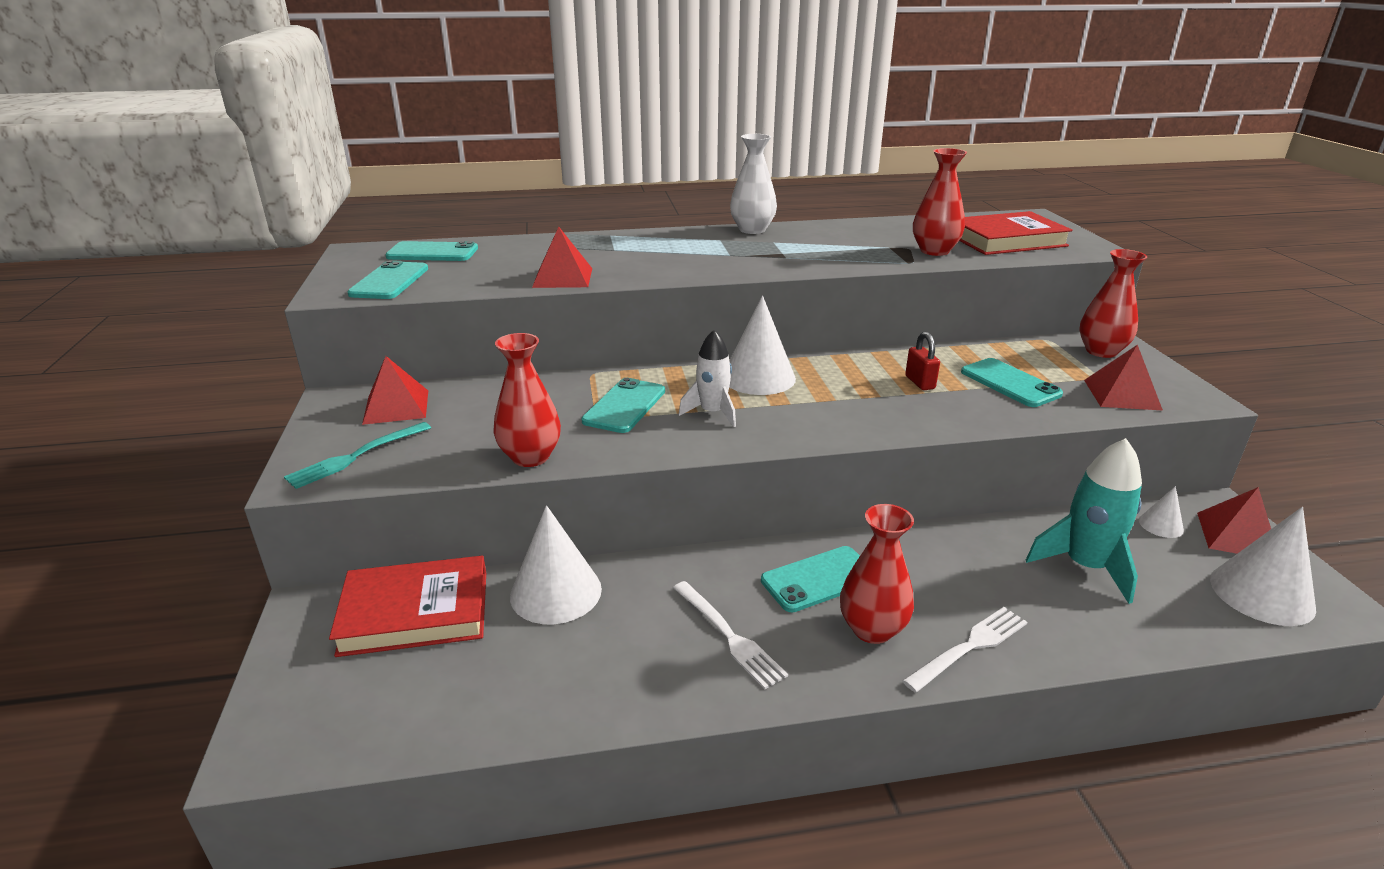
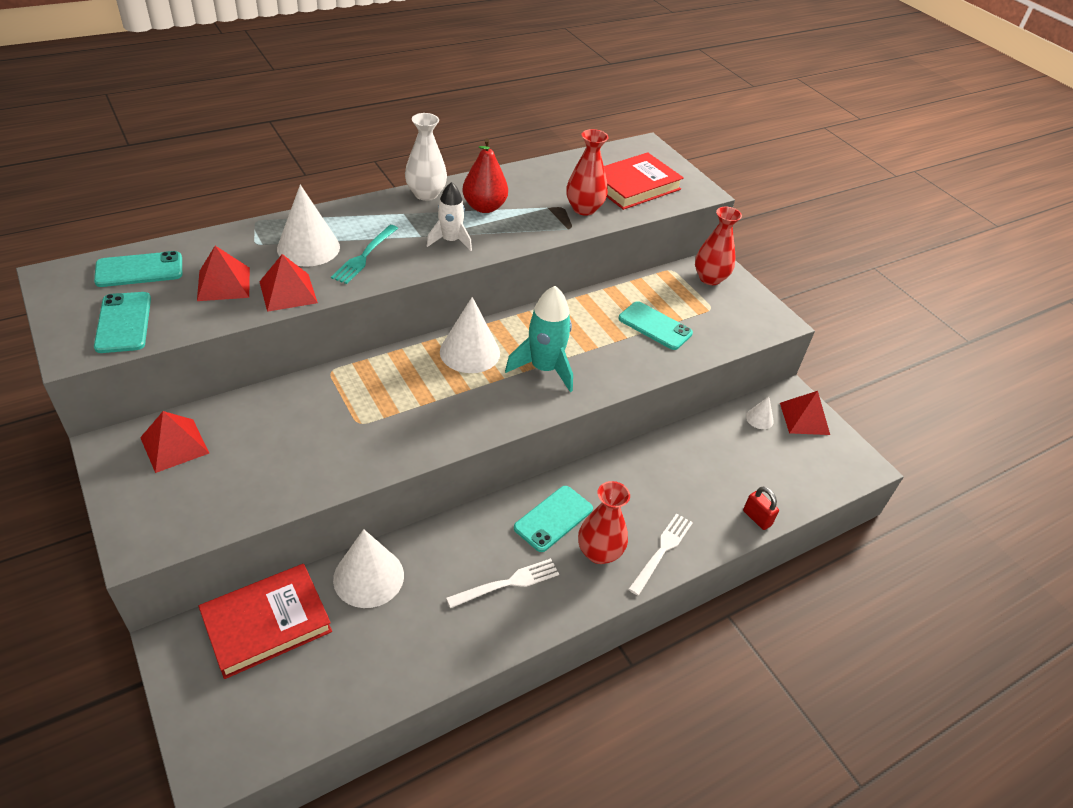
camera: 25 degrees left, 15 degrees up
(355, 457) = (172, 511): turquoise fork -> turquoise fork (364, 256)
(530, 457) = (324, 479): red vase -> none
(624, 406) = (375, 406): turquoise phone -> none
(712, 413) = (448, 400): white rocket -> white rocket (450, 241)
(730, 636) = (508, 583): white fork -> white fork turned 60 degrees counterclockwise
(813, 242) = (484, 207): none -> red pear
(920, 382) = (592, 336): red padlock -> red padlock (757, 518)
(1085, 566) = (719, 466): turquoise rocket -> turquoise rocket (544, 368)
(1122, 394) = (730, 325): red pyramid -> red pyramid (223, 284)
(1261, 593) = (821, 464): white cone -> white cone (308, 247)

